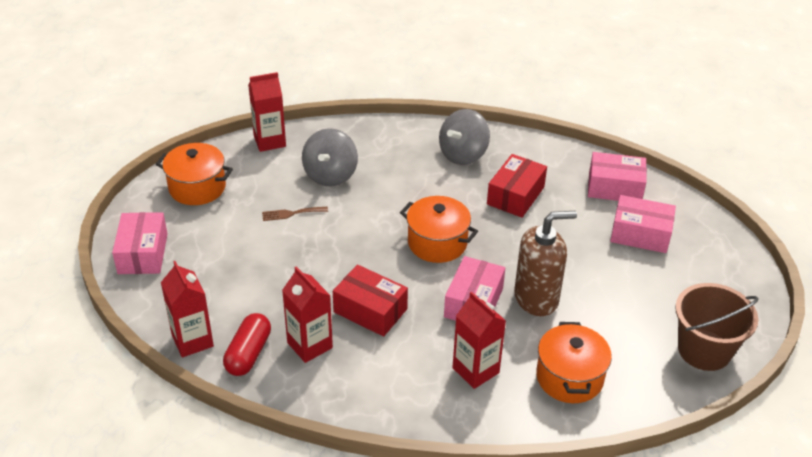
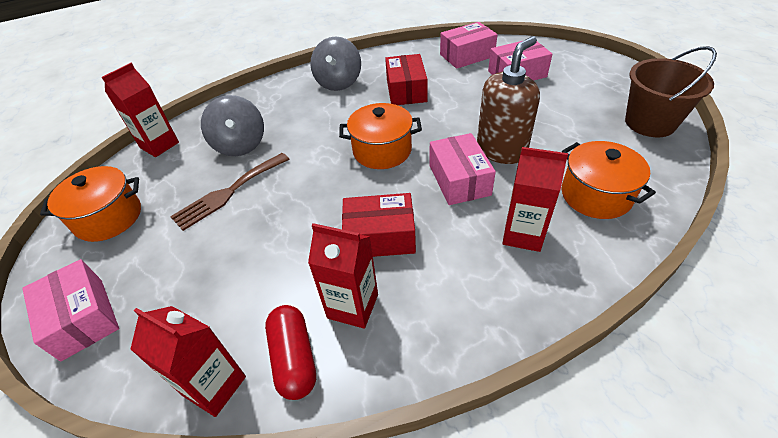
camera: 30 degrees left, 5 degrees up
(291, 213) = (228, 192): brown fork -> brown fork, size x1.80

